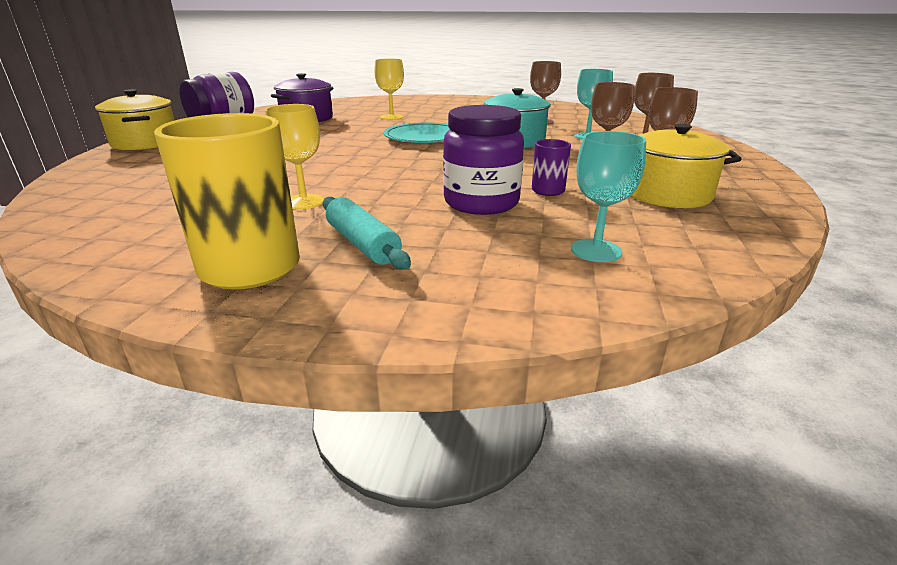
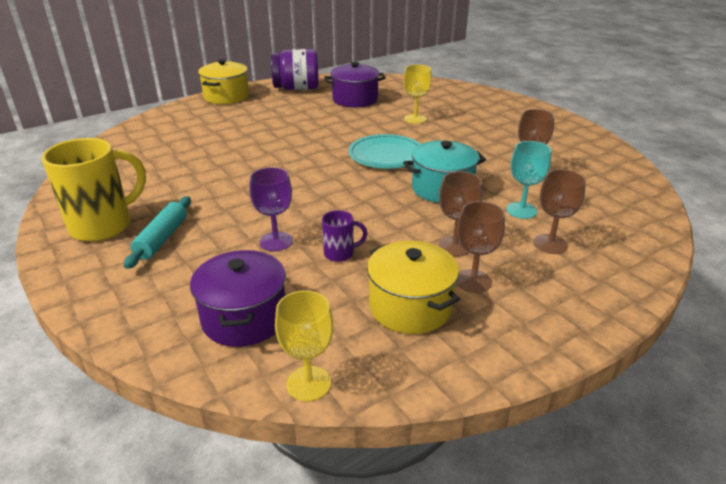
camera: 45 degrees right, 5 degrees up
(304, 202) = (200, 190): yellow goblet -> yellow goblet (308, 383)
(481, 203) = (276, 241): purple jar -> purple goblet
(596, 251) = (244, 318): turquoise goblet -> purple pot

